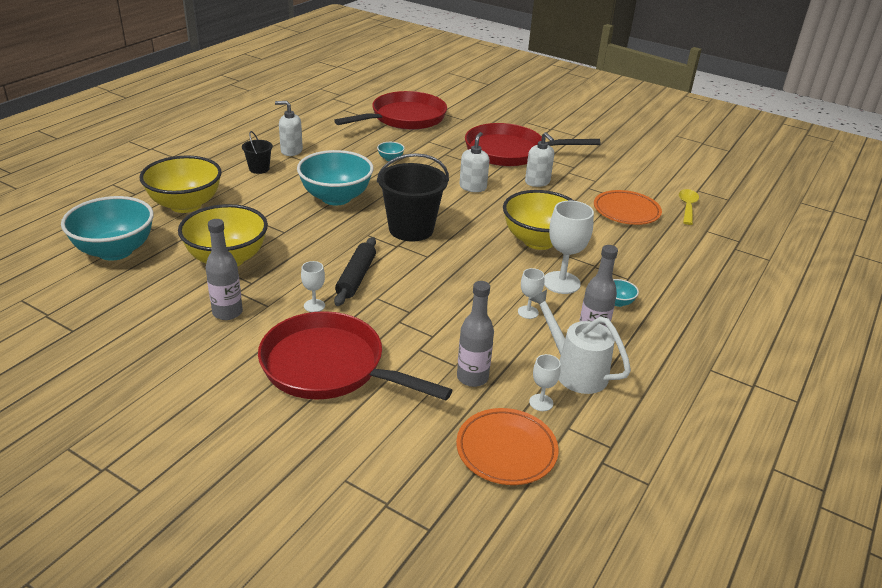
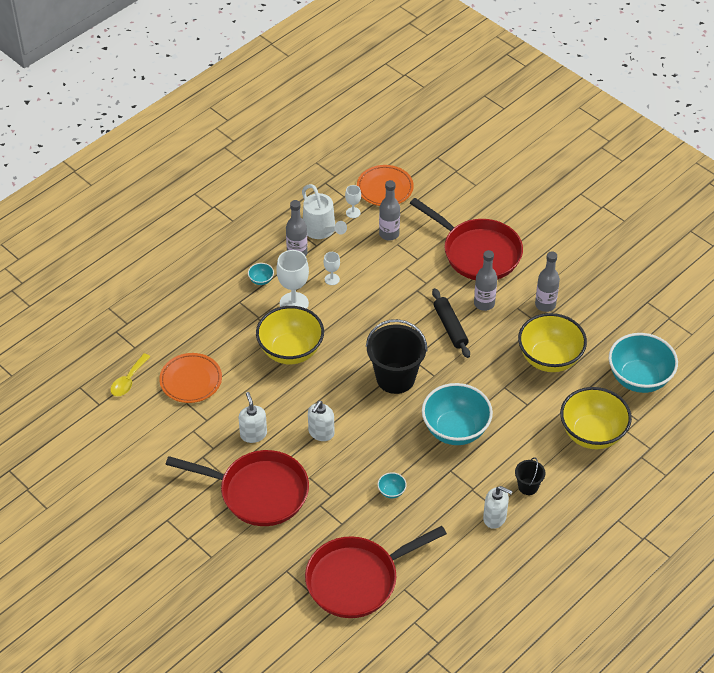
camera: 165 degrees left, 15 degrees up
(314, 306) = (484, 303): white goblet -> grey bottle
(356, 277) = (450, 327): black rolling pin -> black rolling pin turned 45 degrees counterclockwise

